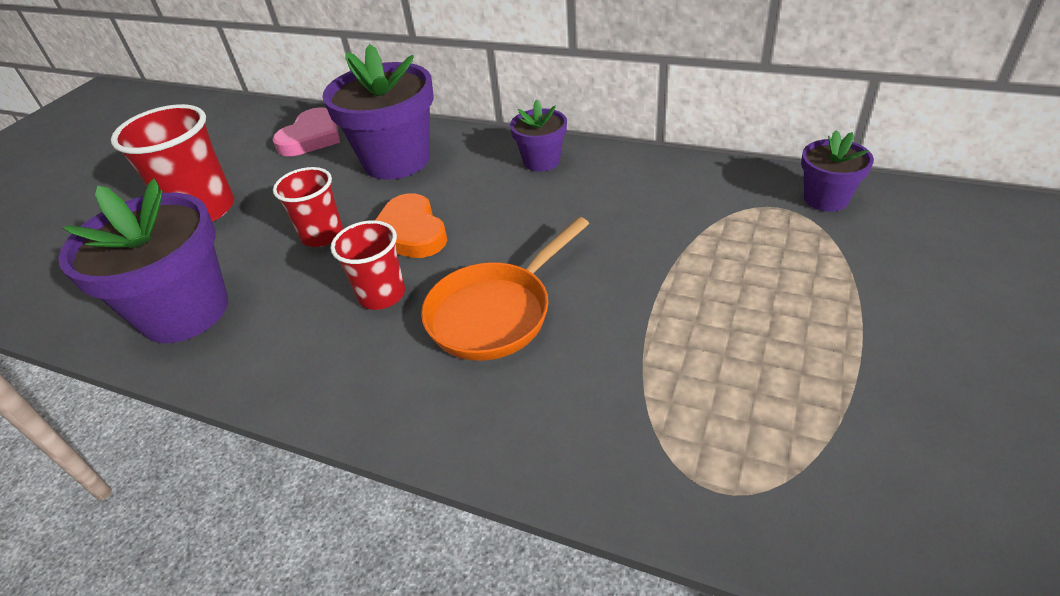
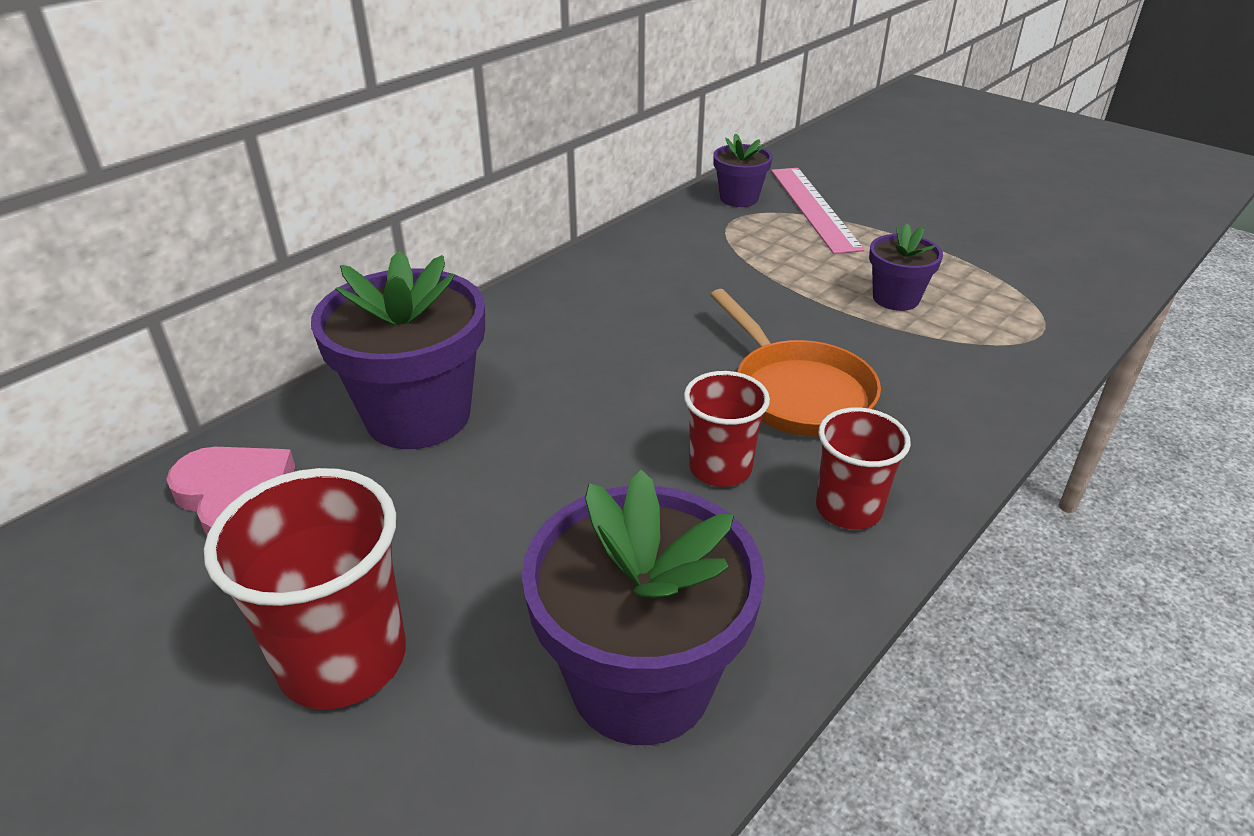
camera: 75 degrees left, 5 degrees down
(322, 235) = (550, 509): red cup -> red cup (848, 509)
(409, 232) = (607, 429): orange heart -> none
(541, 161) = (541, 309): purple flower pot -> purple flower pot (895, 298)
(860, 251) = (814, 208): none -> pink ruler

